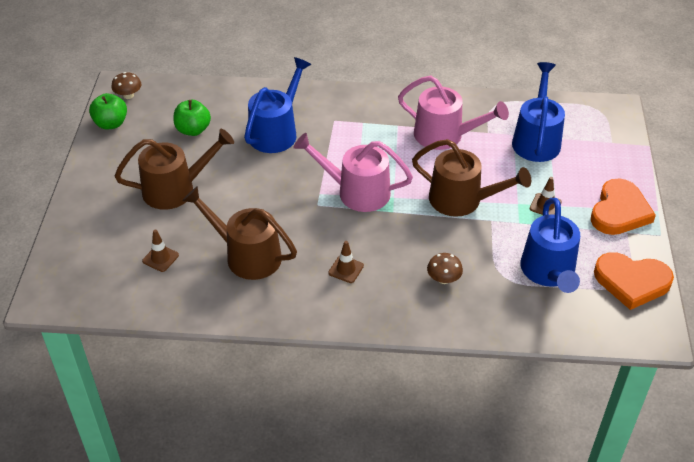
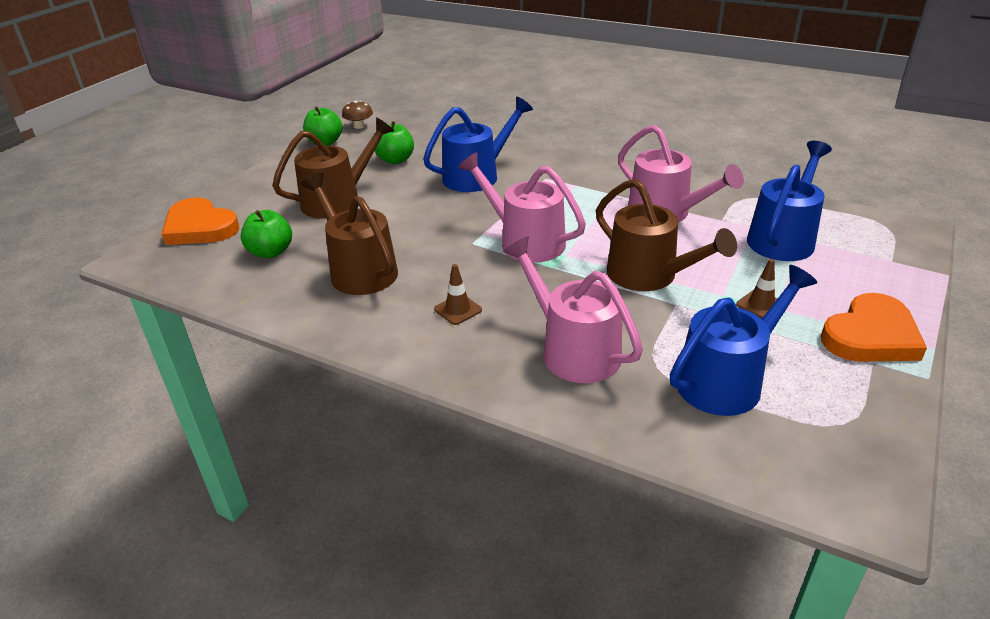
camera: 25 degrees right, 10 degrees down
(160, 258) = (271, 252): brown traffic cone -> green apple
(176, 189) = (338, 200): brown watering can -> brown watering can turned 45 degrees counterclockwise
(443, 279) = (573, 350): brown mushroom -> pink watering can
(549, 272) = (727, 380): blue watering can -> blue watering can turned 150 degrees counterclockwise
(631, 282) = (855, 425): orange heart -> orange heart (200, 227)

